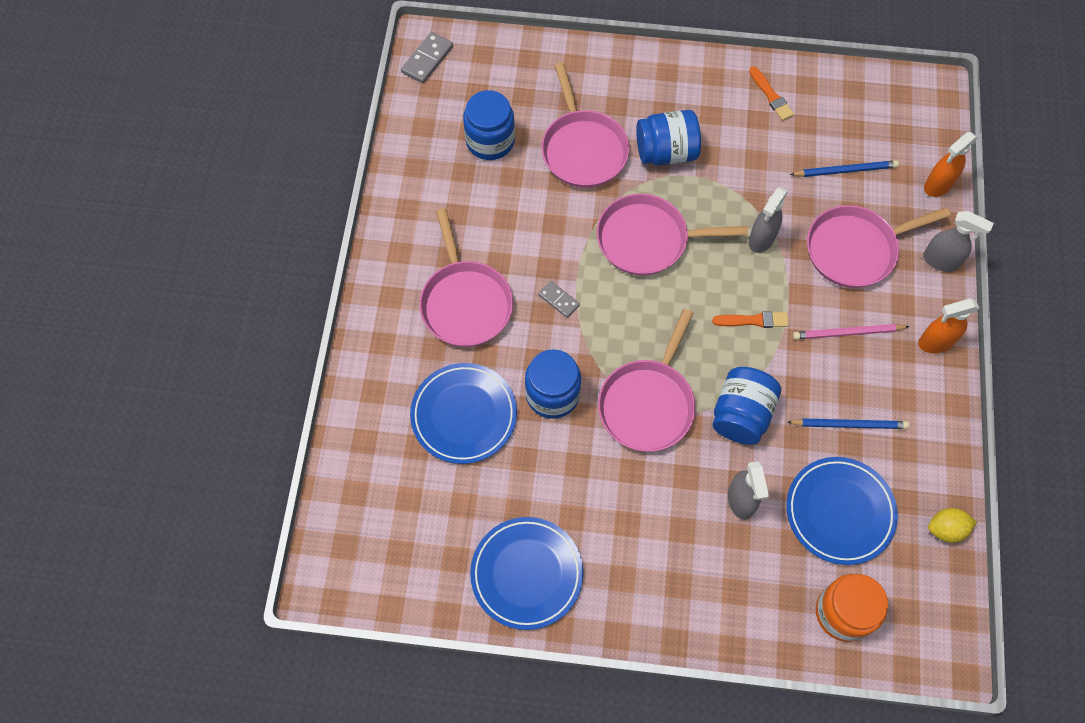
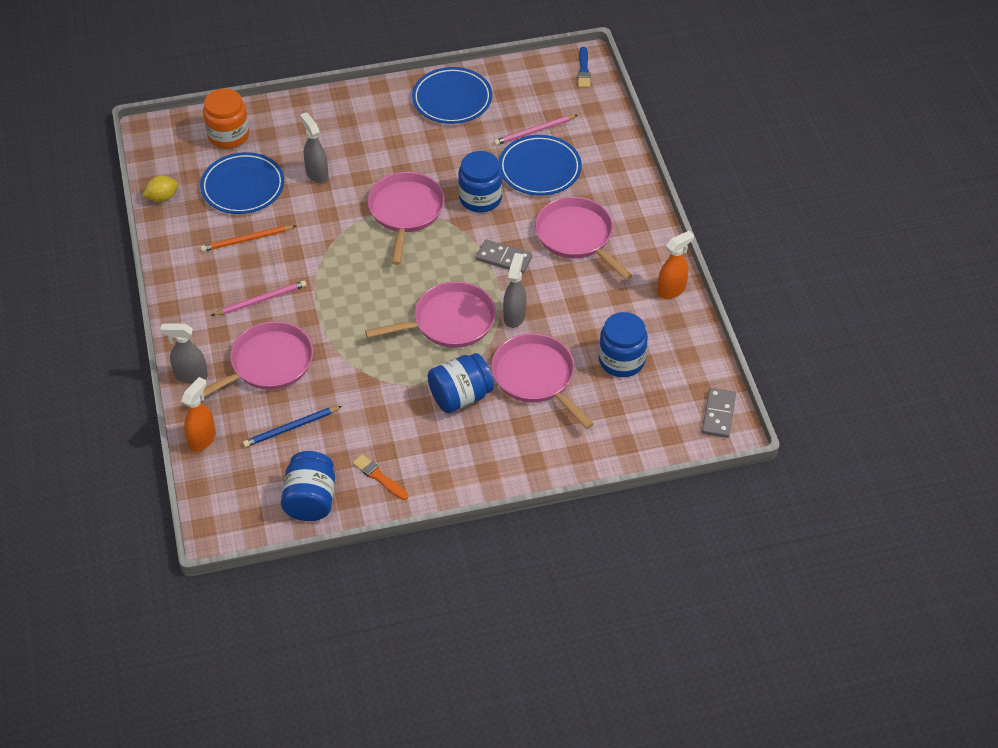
camera: 160 degrees right, 15 degrees down
(332, 566) = (583, 70): none -> blue brush
(444, 478) = (534, 131): none -> pink pencil
(558, 300) = (504, 258): grey domino -> grey domino, size x1.53
(741, 415) = (332, 224): blue jar -> blue jar (310, 500)
(753, 320) = (341, 288): orange brush -> none
(761, 239) = (352, 349): grey spray bottle -> grey spray bottle (514, 316)
(849, 424) = (246, 240): blue pencil -> orange pencil
(935, 342) = (187, 313): orange spray bottle -> orange spray bottle (671, 290)

